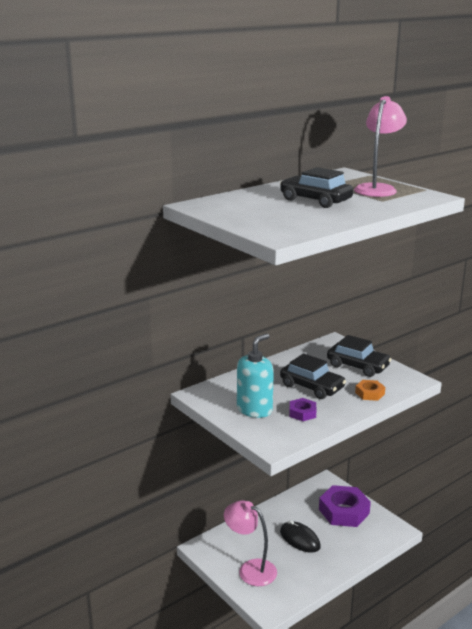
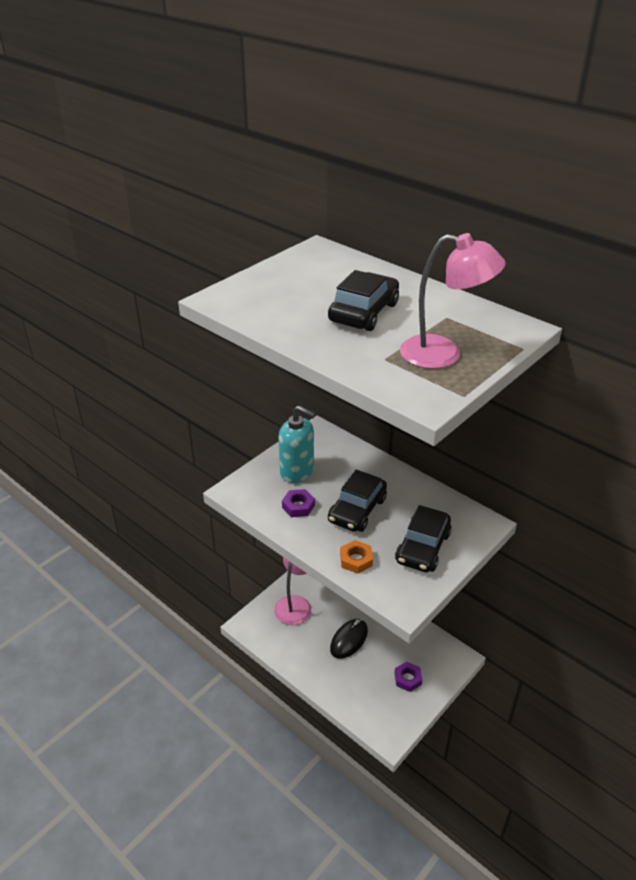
camera: 80 degrees right, 15 degrees up
(344, 511) = (407, 679): purple nut -> purple nut, size x0.49

